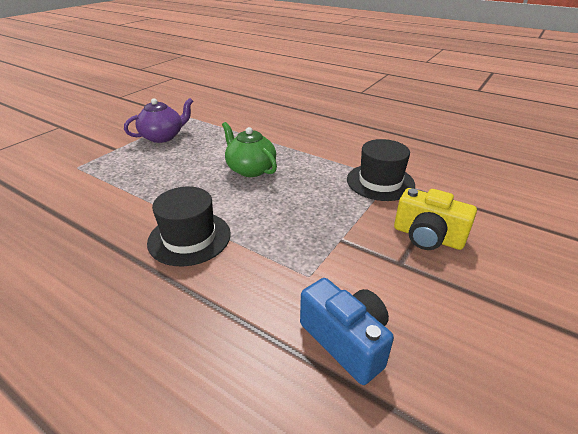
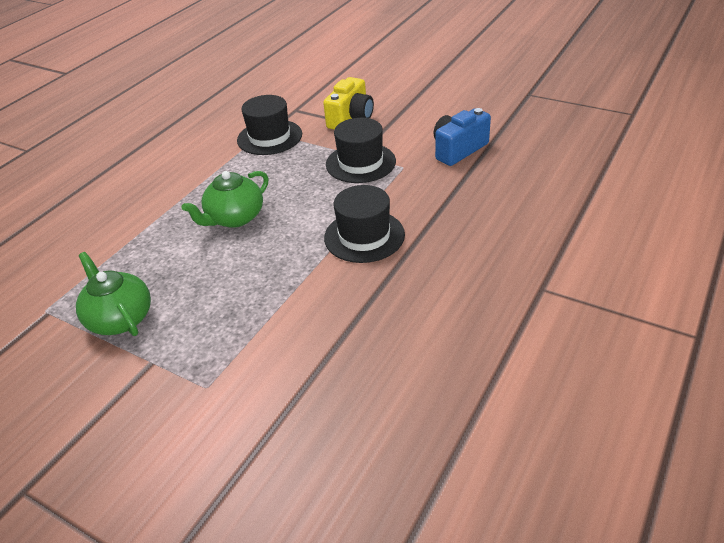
camera: 90 degrees left, 5 degrees up
(163, 137) = (120, 318): purple teapot -> green teapot
(323, 241) = (360, 163): none -> black hat

